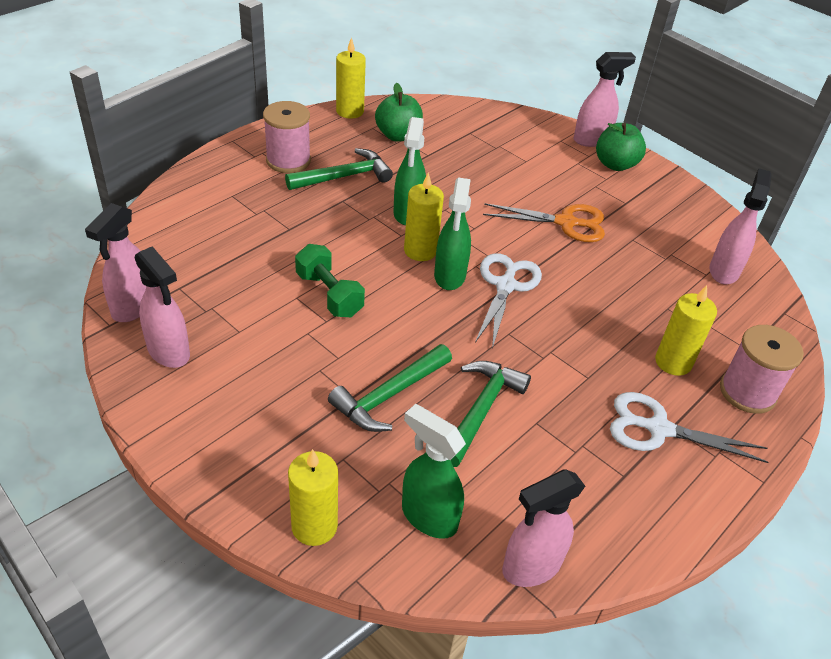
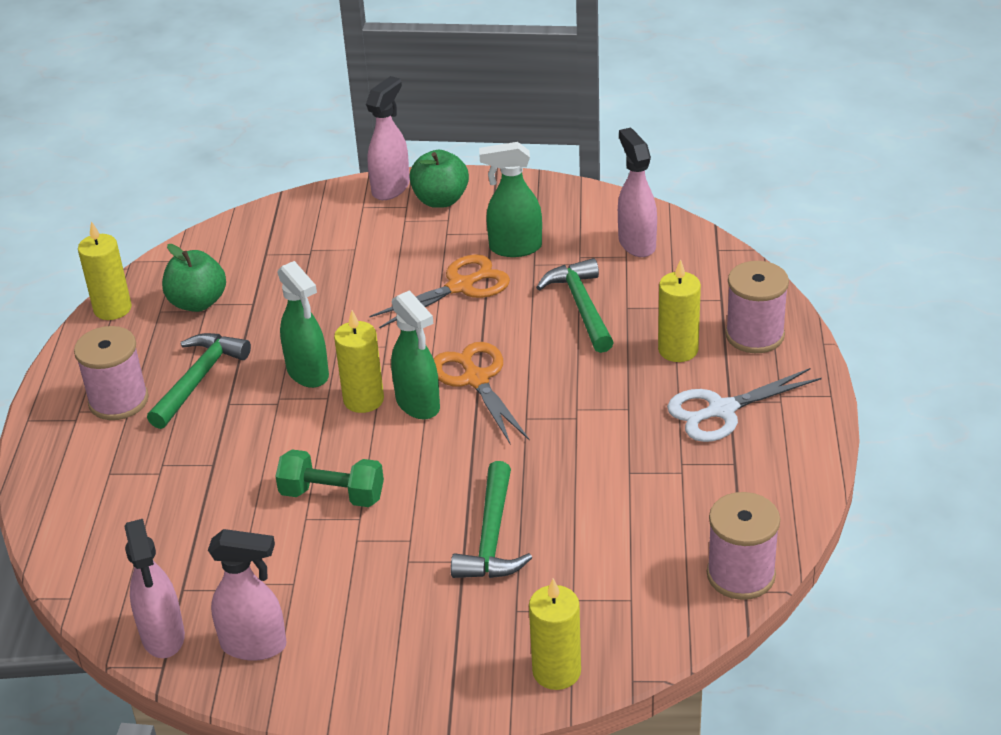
camera: 35 degrees left, 5 degrees down
(428, 516) = (631, 599): green spray bottle -> green spray bottle (514, 248)
(481, 410) = (577, 494): green hammer -> green hammer (581, 306)
(505, 286) = (476, 379): white scissors -> orange scissors
(531, 567) = (741, 575): pink spray bottle -> pink spool

